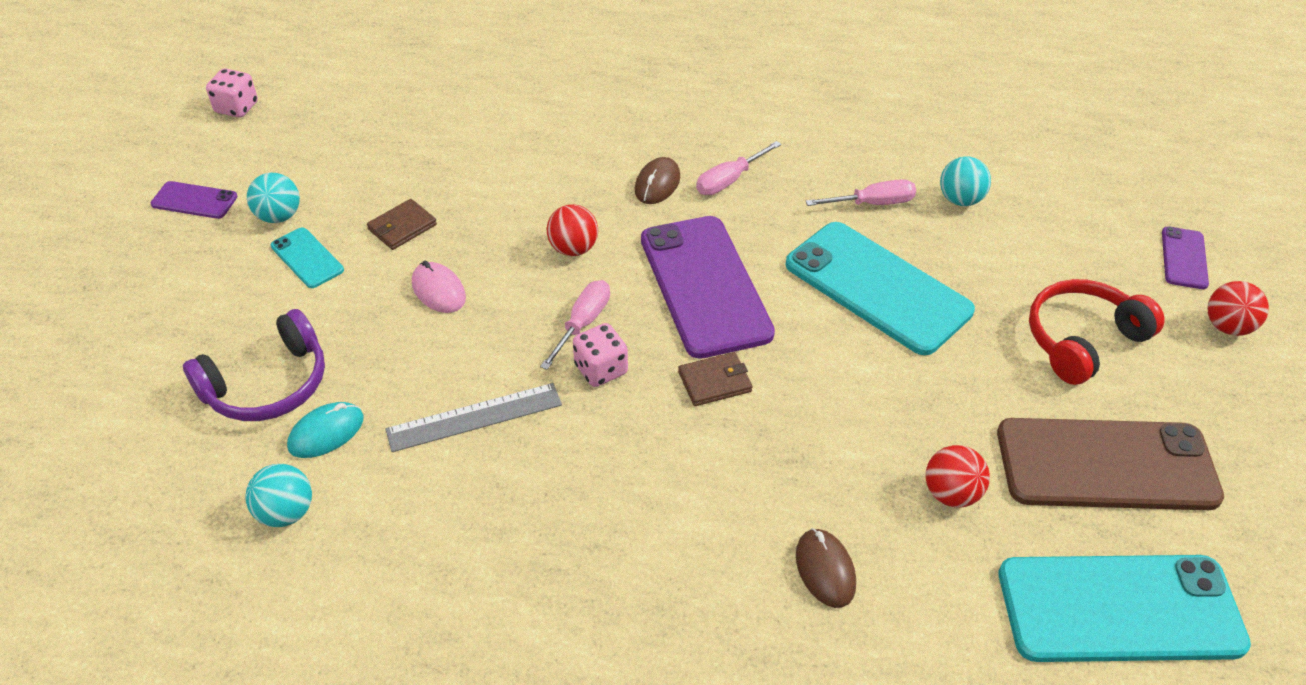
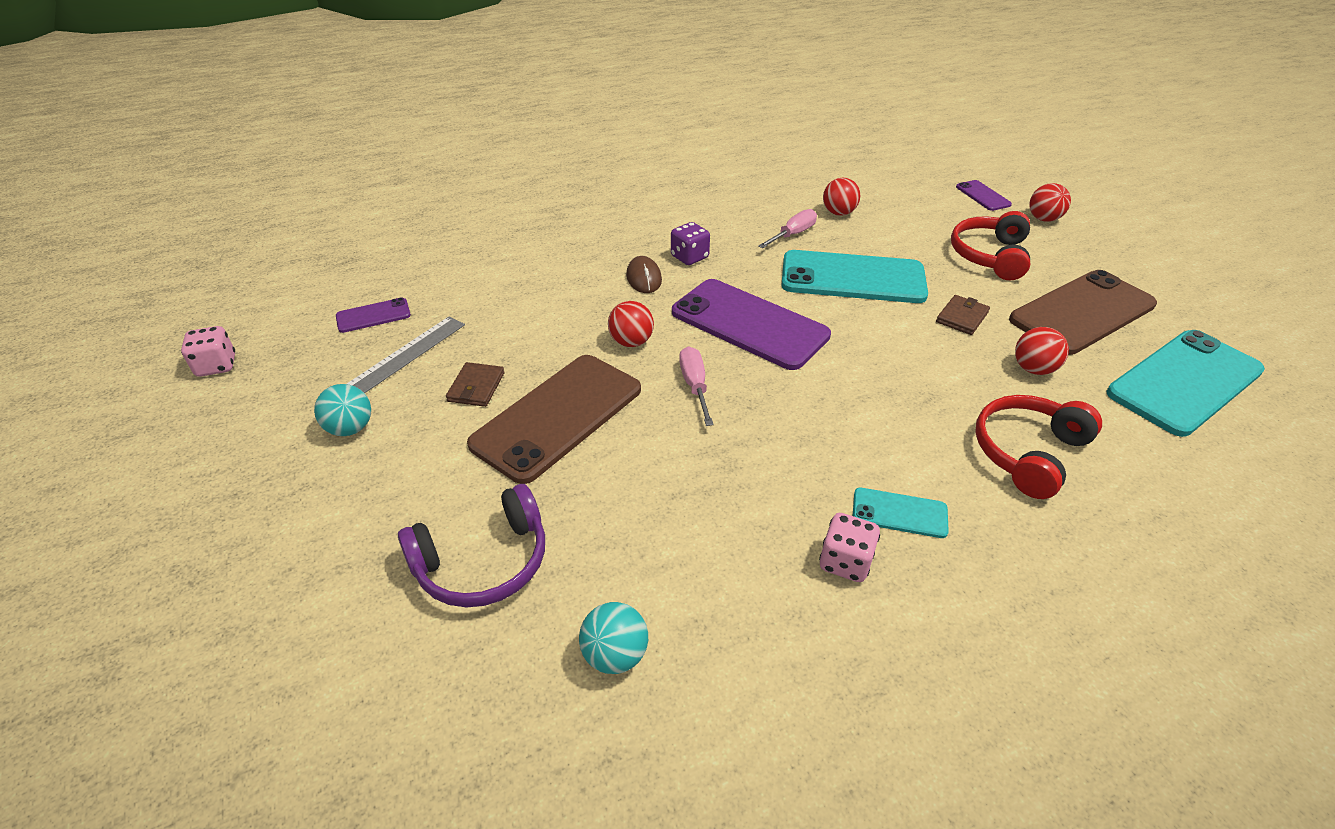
camera: 35 degrees left, 5 degrees down
(194, 200) = (246, 453): purple phone -> purple phone (373, 315)
(268, 385) = (483, 562): purple headphones -> purple headphones turned 45 degrees clockwise
(307, 258) = (413, 447): turquoise phone -> turquoise phone (899, 513)
(326, 433) = (580, 569): turquoise mouse -> none
(438, 290) = (558, 416): pink mouse -> brown phone
(474, 417) = (689, 489): grey ruler -> grey ruler (406, 355)
(601, 369) = (743, 408): pink dice -> pink dice (845, 562)
(715, 382) = (826, 377): brown wallet -> brown wallet (962, 317)
(728, 181) = (689, 257): pink screwdriver -> purple dice
(825, 570) = (1027, 452): brown mouse -> red headphones
(960, 200) = (838, 213): turquoise ball -> red ball

